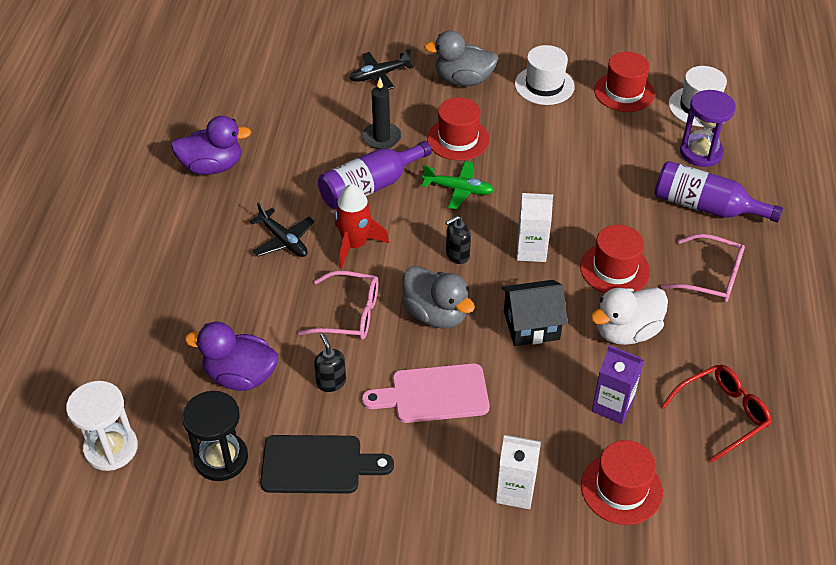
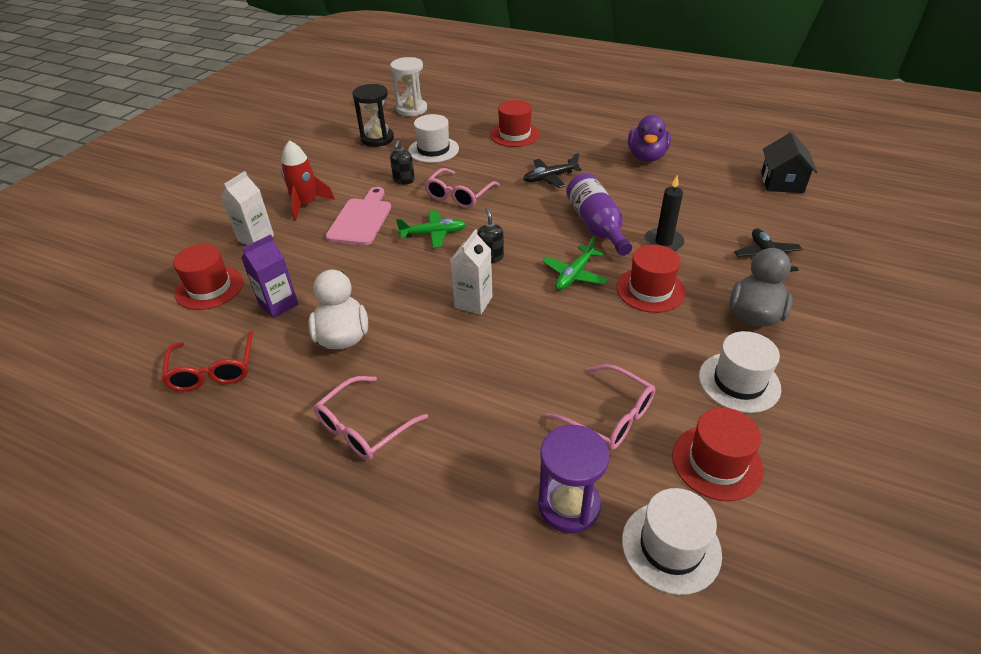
camera: 110 degrees right, 5 degrees down
(240, 376) = (433, 150): purple duck -> white hat
(318, 465) = (345, 168): black cutting board -> none
(331, 382) = (404, 180): black soap dispenser -> black soap dispenser turned 105 degrees clockwise
(355, 245) = (529, 208): red rocket -> red rocket (306, 204)
(436, 314) = (433, 234): grey duck -> green plane
(531, 325) = (389, 281): black house -> black house (782, 182)
(614, 269) = (419, 352): red hat -> red hat (514, 135)
(615, 144) = (609, 416): none -> pink glasses
(705, 206) = (469, 468): purple bottle -> none

